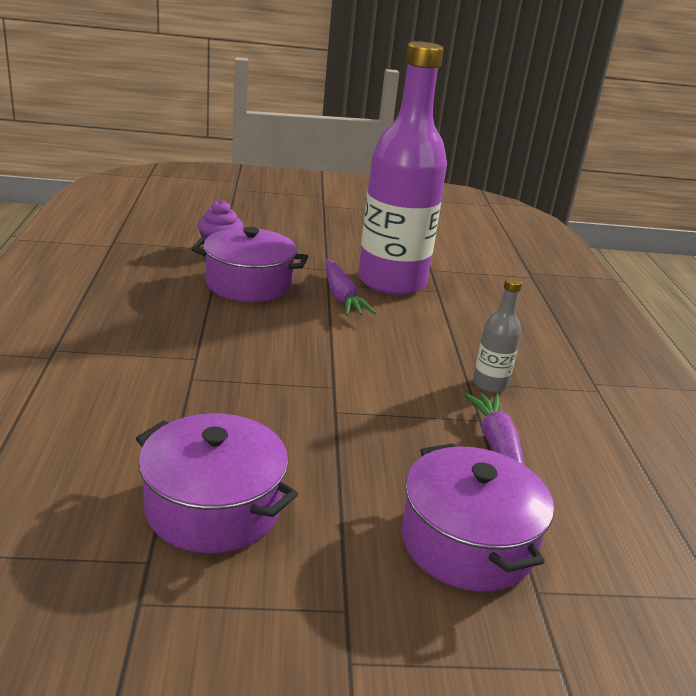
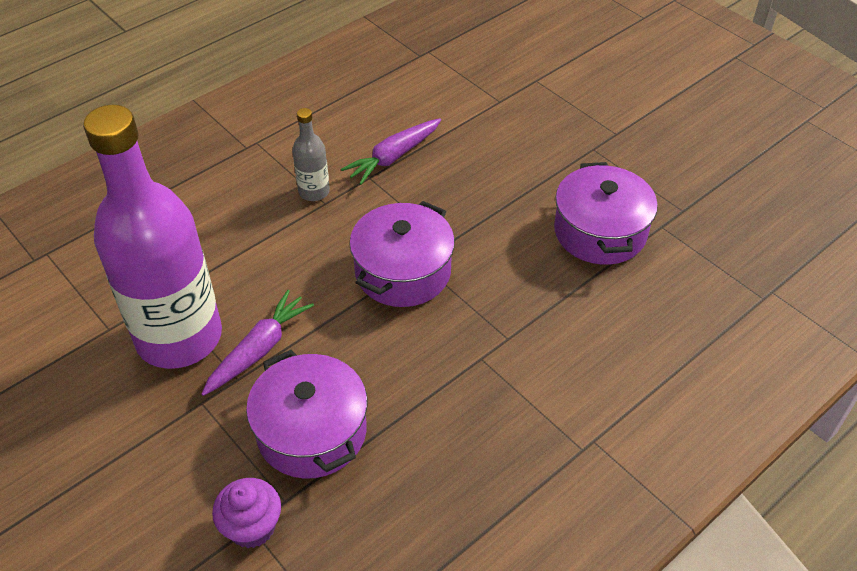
camera: 125 degrees left, 20 degrees up
(467, 542) = (496, 134): purple pot -> purple pot (403, 271)

